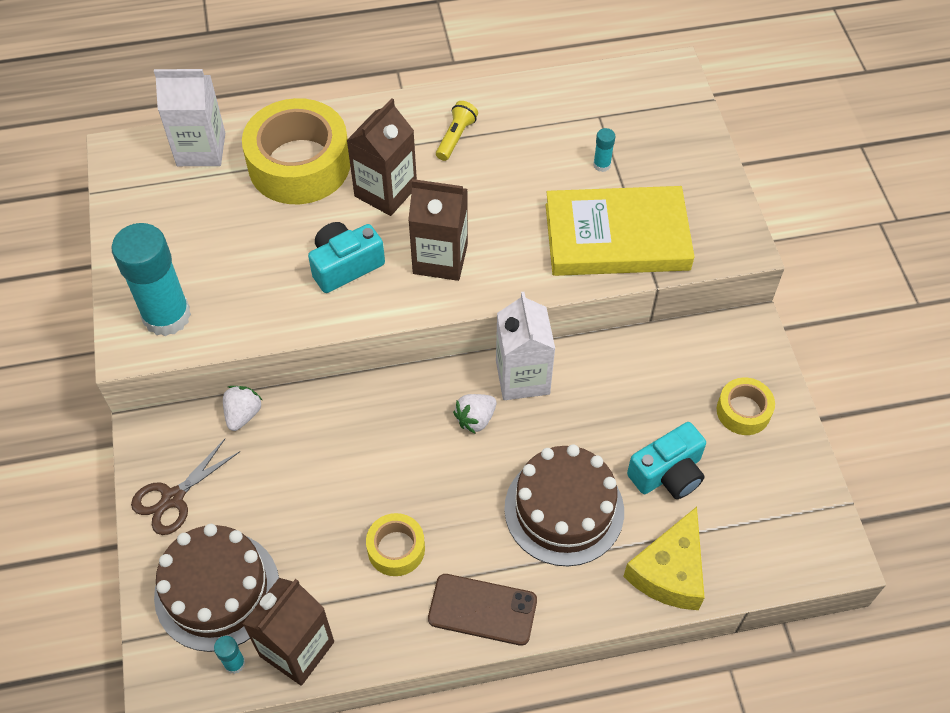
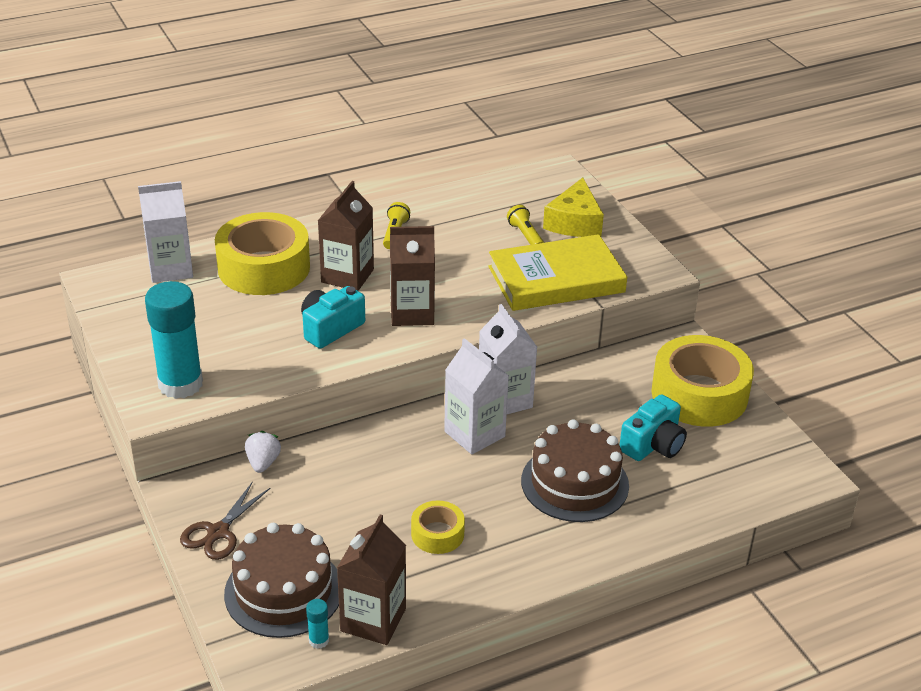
camera: 15 degrees left, 20 degrees down
(475, 419) = (474, 434): white strawberry -> white carton
(482, 609) = (530, 563): brown phone -> none
(602, 165) = (525, 236): turquoise glue stick -> yellow flashlight
(669, 571) = (680, 510): yellow cheese -> yellow cheese (574, 222)
(743, 411) = (699, 394): yellow tape -> yellow tape, size x2.04

